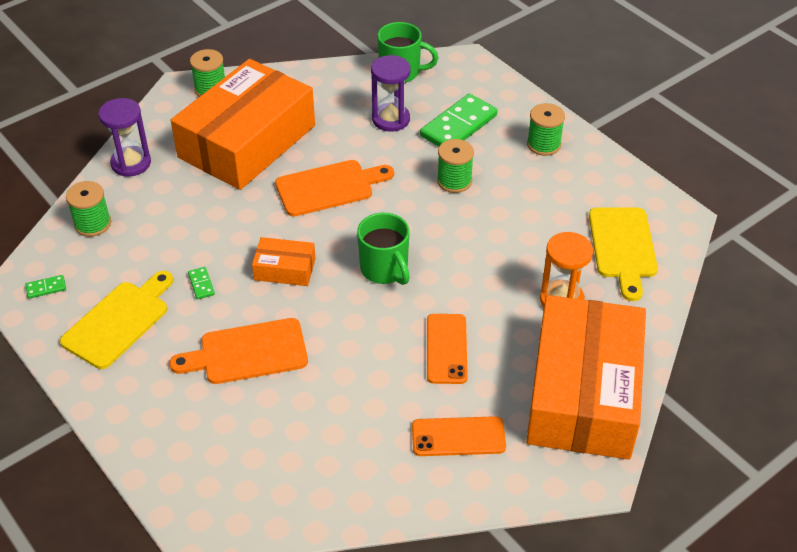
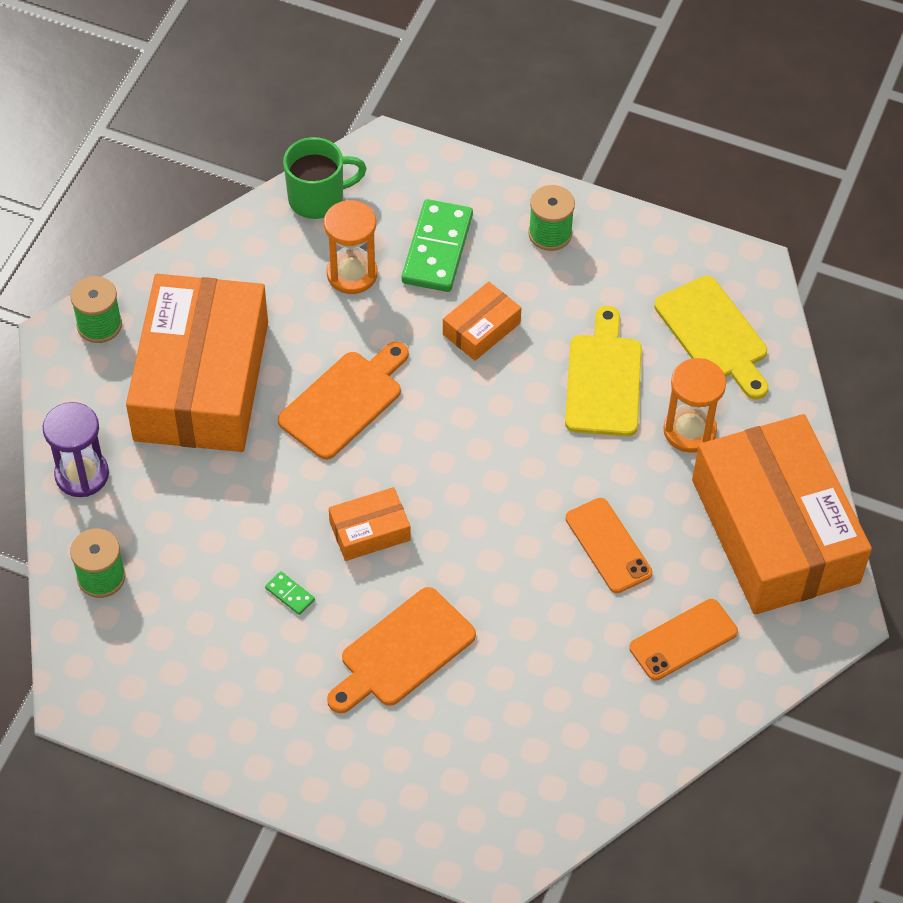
camera: 30 degrees left, 10 degrees up
(46, 288) = (113, 684): green domino -> none
(119, 321) = (231, 683): yellow cutting board -> yellow cutting board (603, 380)
(385, 269) = (480, 480): green mug -> none
(391, 119) = (352, 274): purple hourglass -> orange hourglass
(454, 181) = (481, 329): green spool -> orange box

